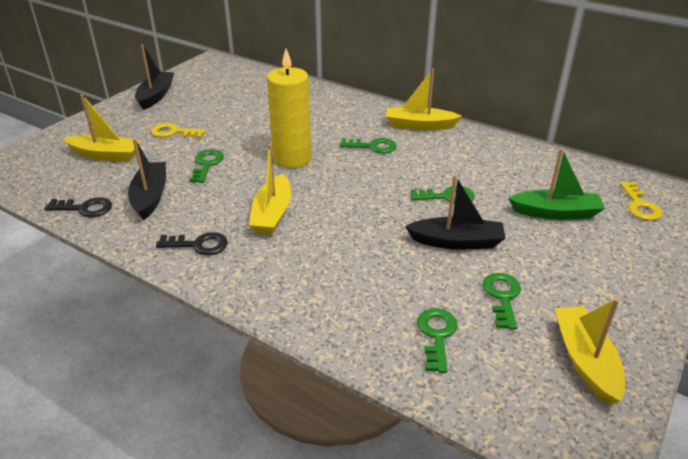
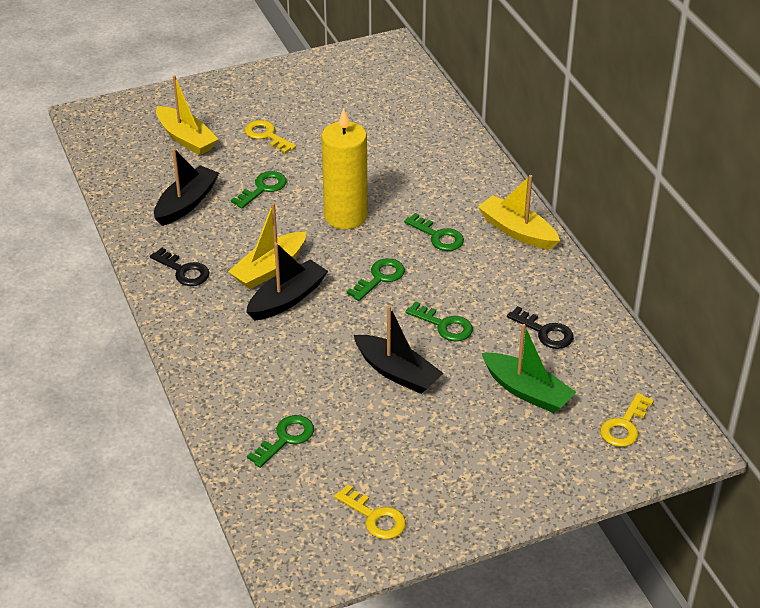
camera: 35 degrees right, 5 degrees up
(85, 208) = (126, 192): black key -> black key (545, 332)
(156, 96) = (290, 78): black boat -> black boat (287, 299)
(502, 297) = (375, 438): green key -> green key (380, 278)
(585, 361) = (375, 517): yellow boat -> yellow key

